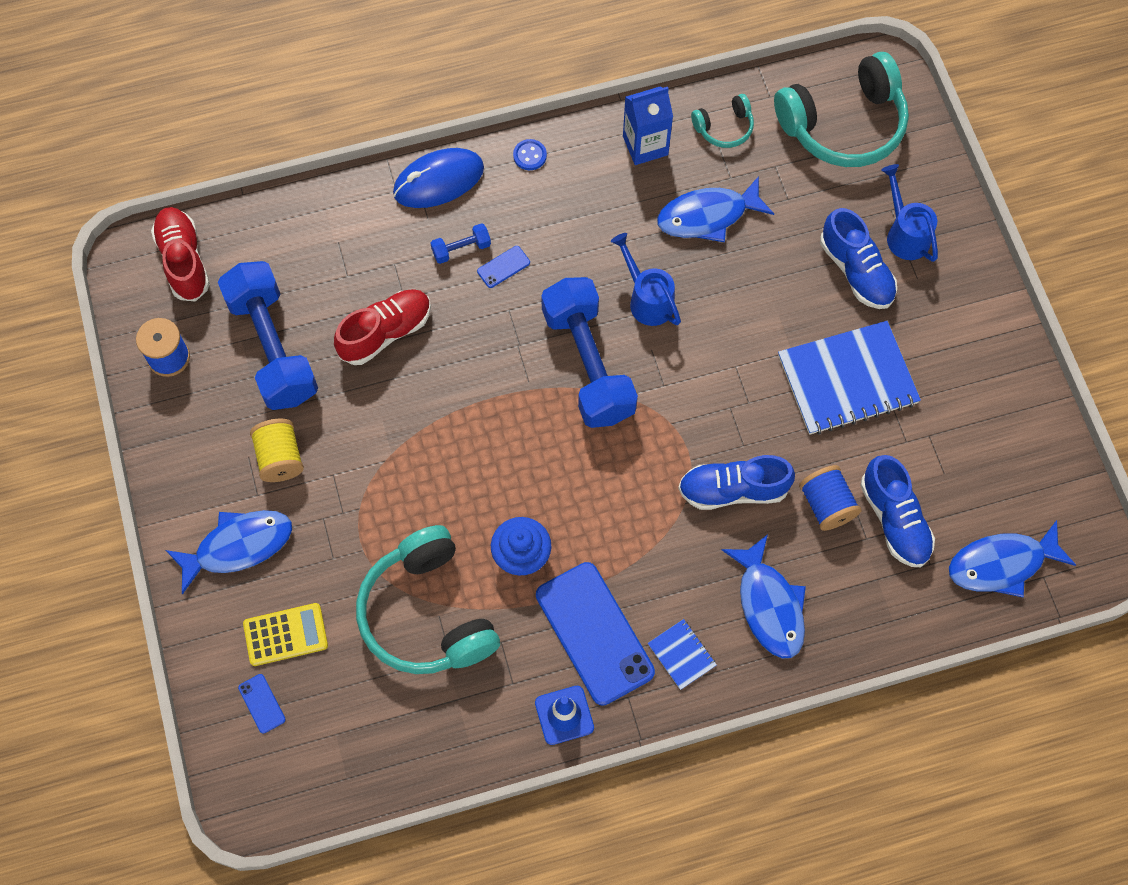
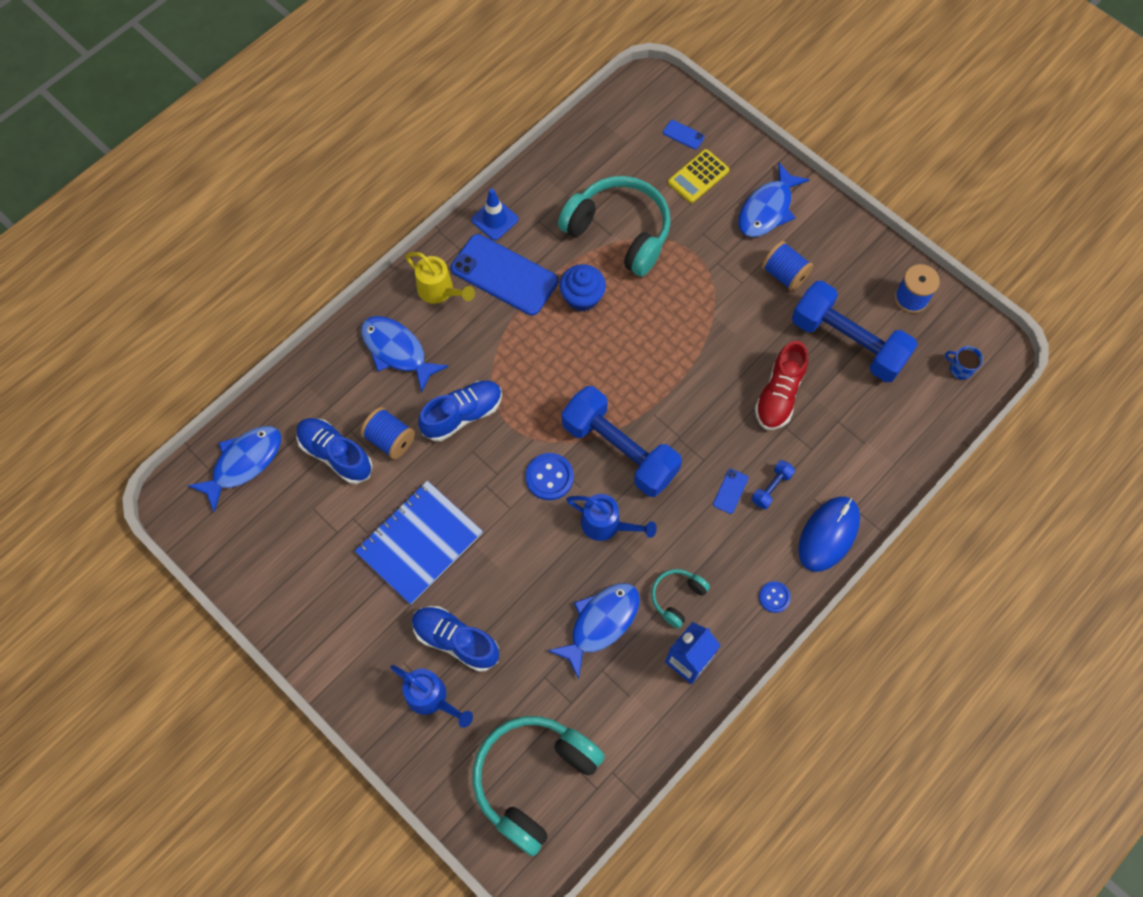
camera: 150 degrees right, 0 degrees up
(184, 260) = (960, 369): red shoe -> blue mug
(280, 458) = (784, 274): yellow spool -> blue spool
(677, 375) = (549, 477): none -> blue button
(681, 655) = (439, 291): blue notebook -> yellow watering can
(724, 128) = (633, 716): turquoise headphones -> turquoise headphones (677, 598)

